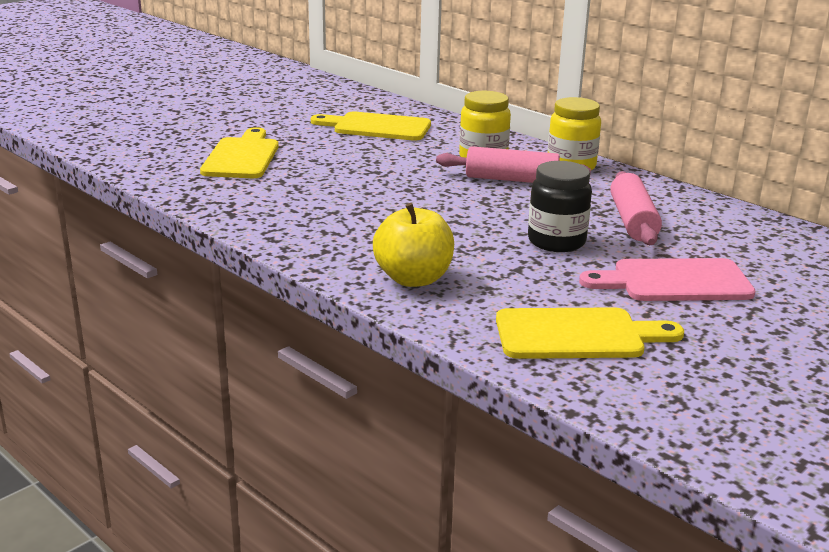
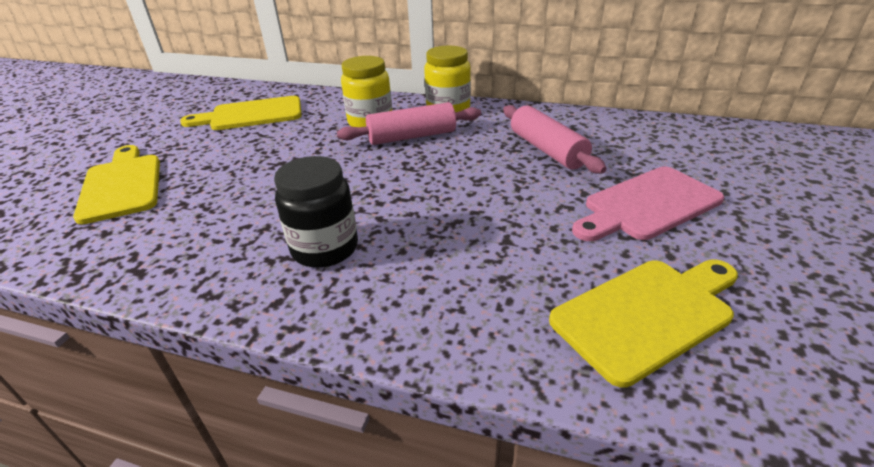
camera: 25 degrees left, 10 degrees up
(413, 279) = (416, 297): yellow apple -> none
(556, 241) = (509, 193): black jar -> black jar (325, 248)

